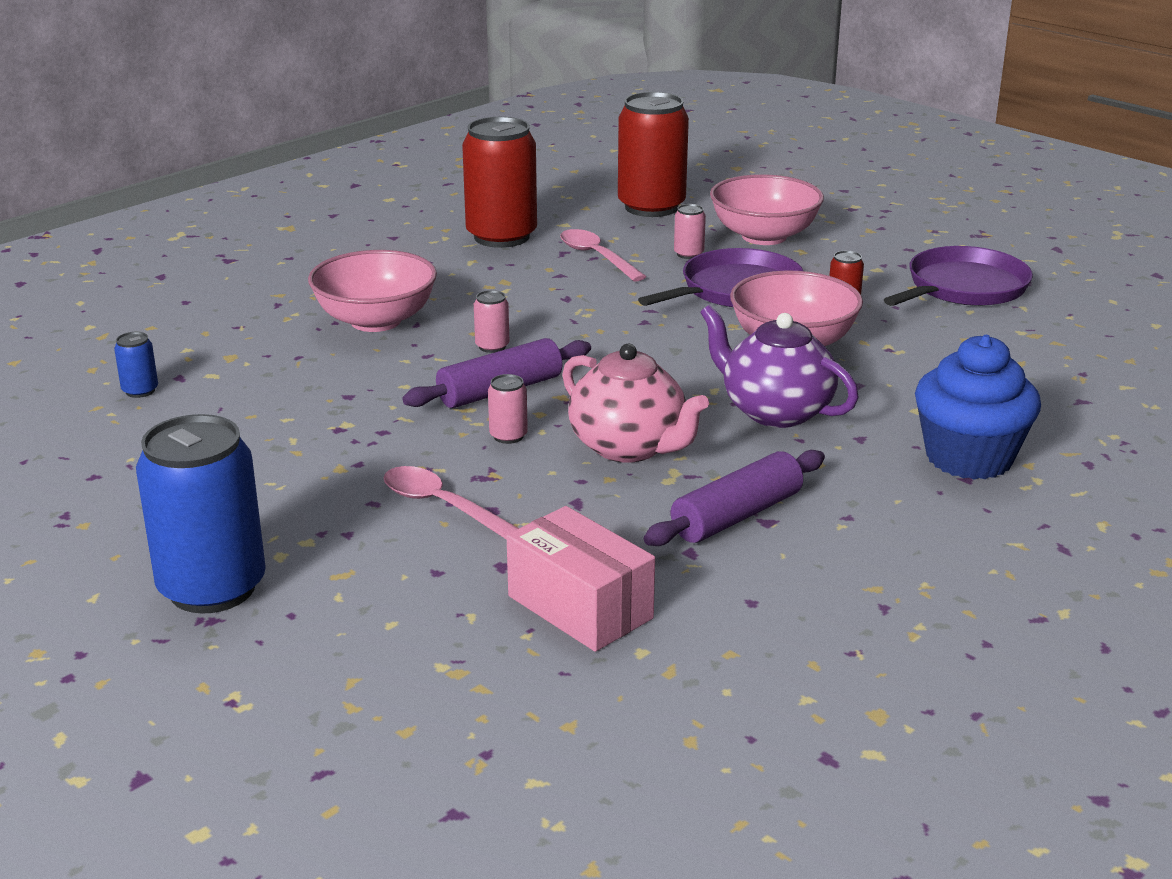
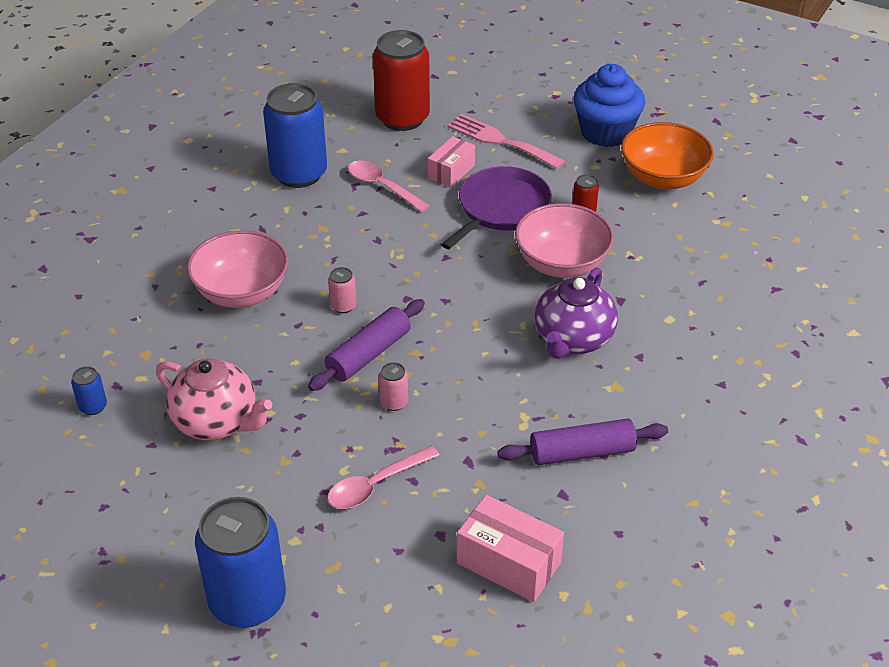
camera: 15 degrees left, 15 degrees up
(442, 506) = (376, 485): pink spoon -> pink spoon turned 60 degrees counterclockwise
(501, 236) = (299, 174): red can -> blue can
(629, 447) = (484, 397): pink teapot -> pink teapot (217, 422)
(688, 254) = (451, 172): pink can -> pink box
(737, 516) = (582, 452): purple rolling pin -> purple rolling pin turned 45 degrees clockwise
(764, 236) = (500, 141): pink bowl -> pink fork
(775, 411) = (573, 339): purple teapot -> purple teapot turned 90 degrees counterclockwise
(963, 288) = (663, 178): purple pan -> orange bowl
(969, 458) = (717, 363): blue cupcake -> blue cupcake (605, 132)

